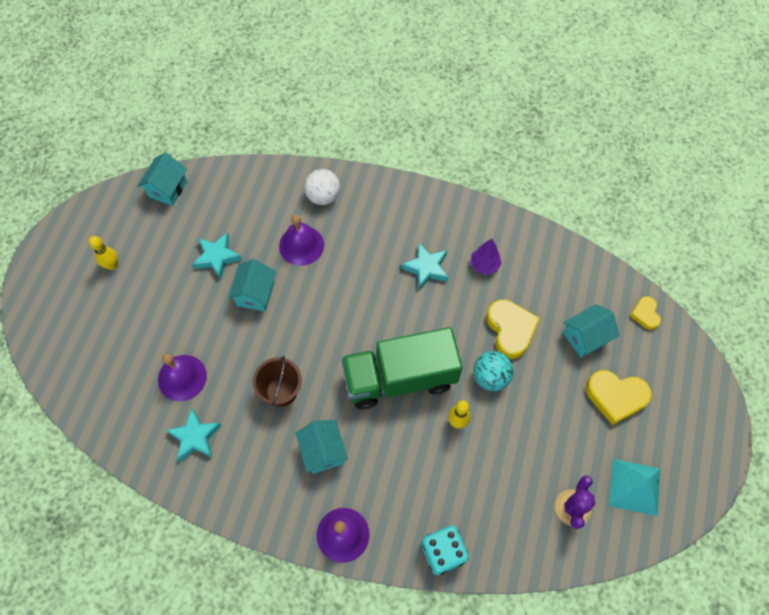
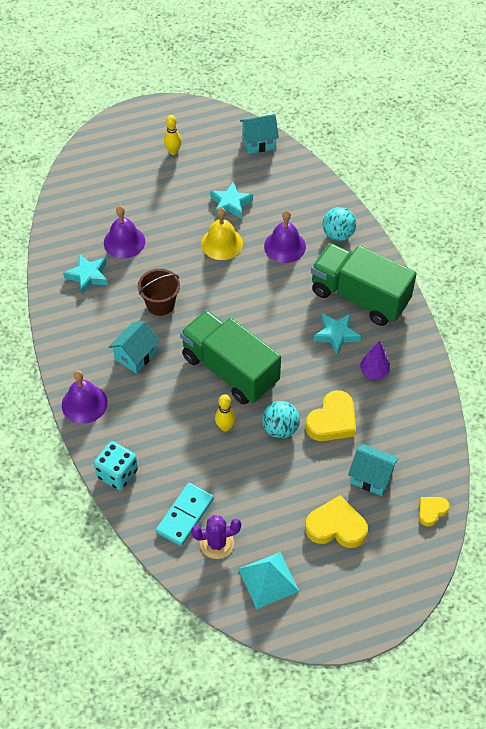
camera: 55 degrees right, 10 degrees down
(255, 294) = (222, 243): turquoise house -> yellow bell
(323, 196) = (338, 234): white ball -> turquoise ball
(401, 224) = (359, 297): none -> green truck
(527, 517) = (185, 515): none -> turquoise domino
(615, 397) = (336, 526): yellow heart -> yellow heart turned 120 degrees clockwise

